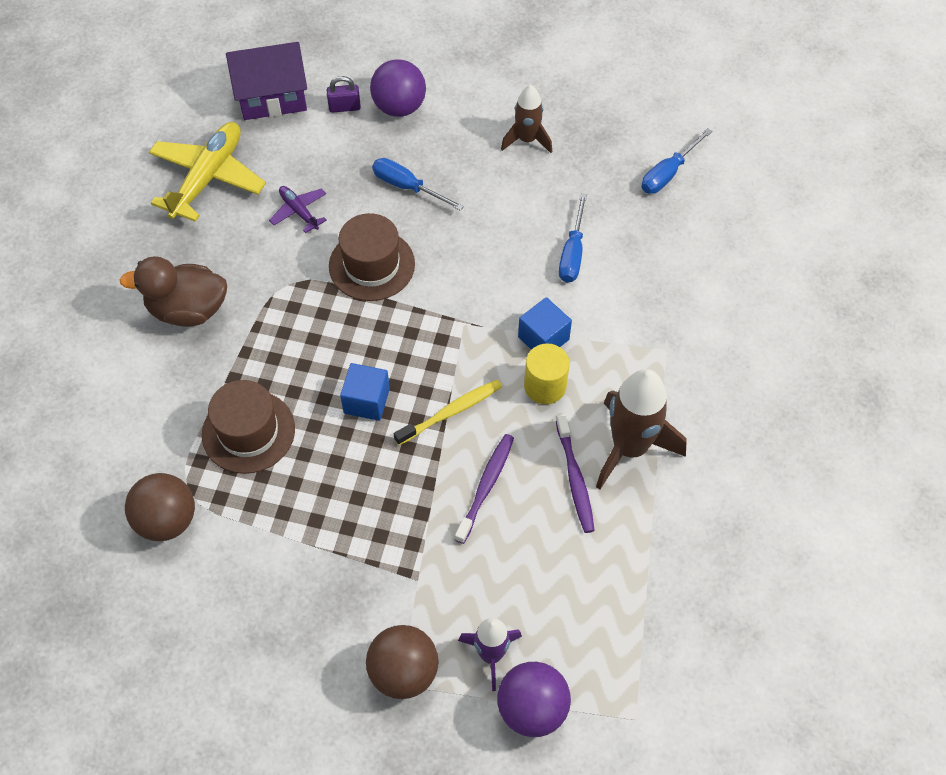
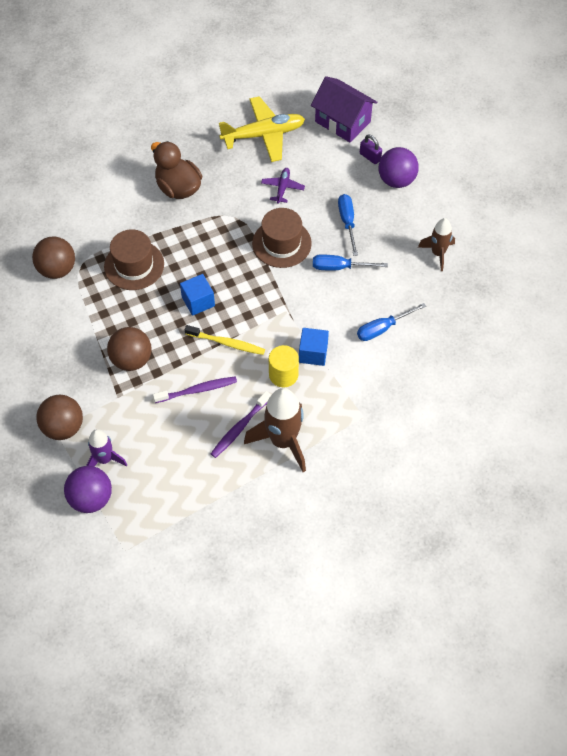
camera: 50 degrees right, 0 degrees up
(379, 527) = (131, 360): none -> brown ball
(668, 173) = (488, 337): blue screwdriver -> blue screwdriver (340, 267)

